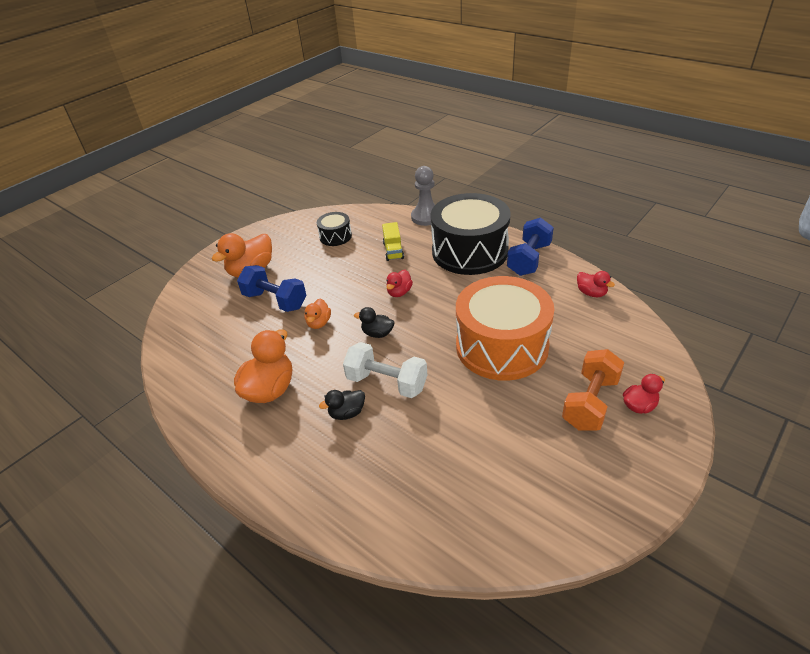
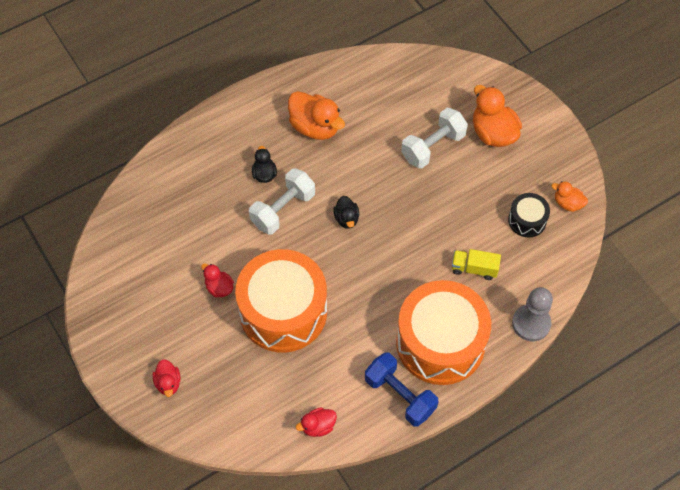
camera: 105 degrees right, 20 degrees up
(275, 300) = (433, 147): blue dumbbell -> white dumbbell
(319, 323) = (383, 176): orange duck -> orange duck (567, 203)
(377, 333) = (346, 219): black duck -> black duck turned 135 degrees clockwise
(399, 292) = (398, 253): red duck -> red duck (219, 287)
(469, 251) = (440, 343): black drum -> orange drum
(590, 402) = (189, 348): orange dumbbell -> none

